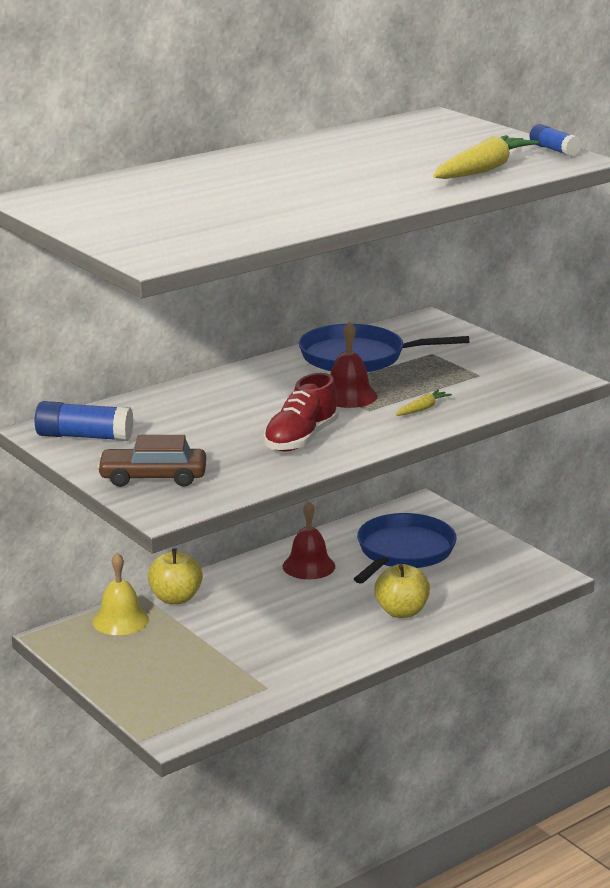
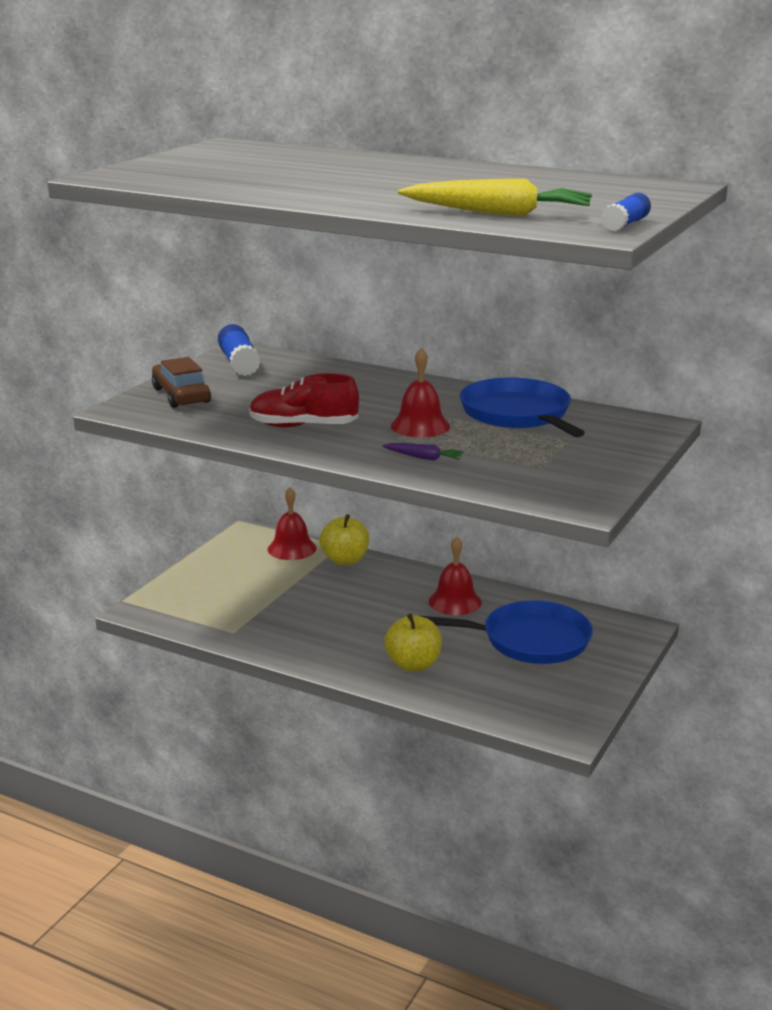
camera: 65 degrees right, 0 degrees up
(120, 620) = (292, 548): yellow bell -> red bell
(422, 409) = (423, 458): yellow carrot -> purple carrot

